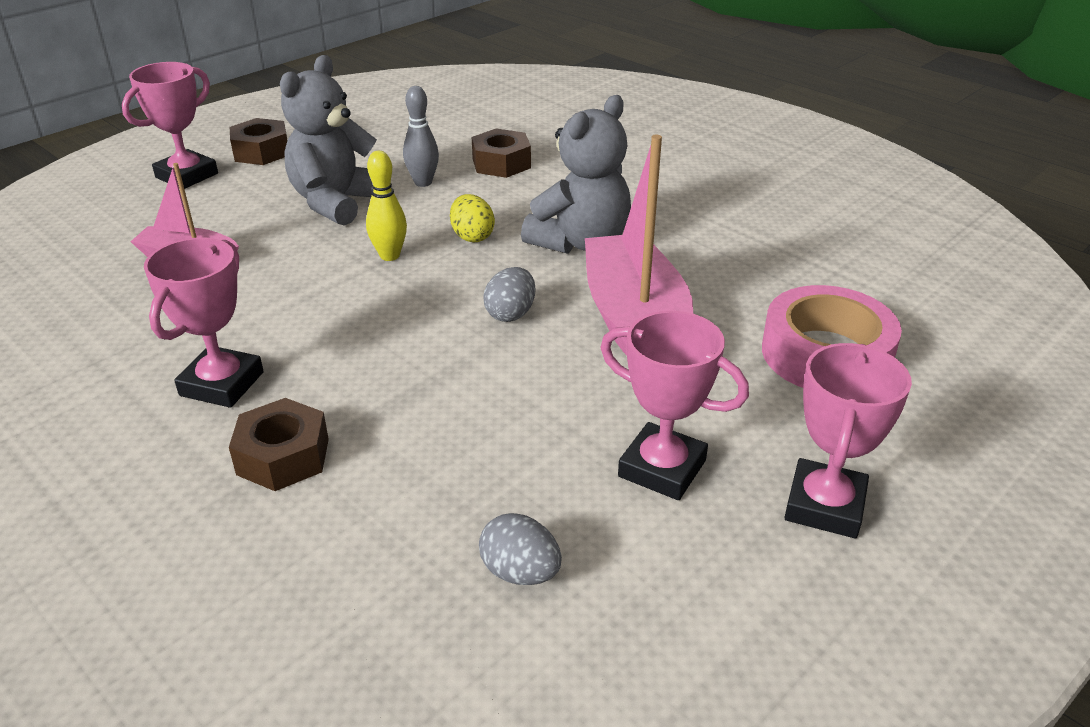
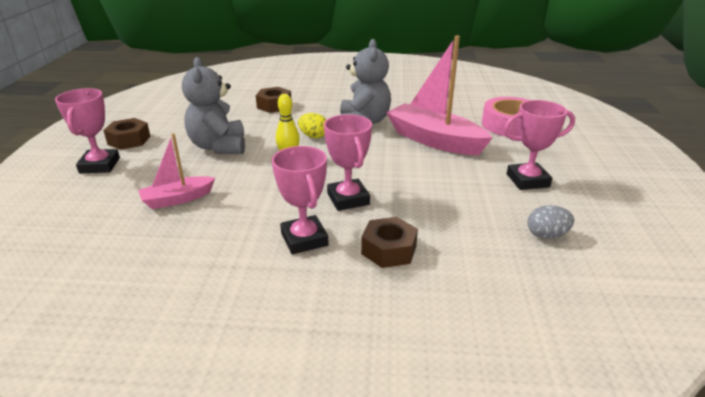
camera: 40 degrees left, 5 degrees down
(423, 182) = (249, 124): grey bowling pin -> none
(511, 314) = (383, 157): grey egg -> none
(824, 505) = (588, 167): pink trophy -> pink trophy (348, 199)

